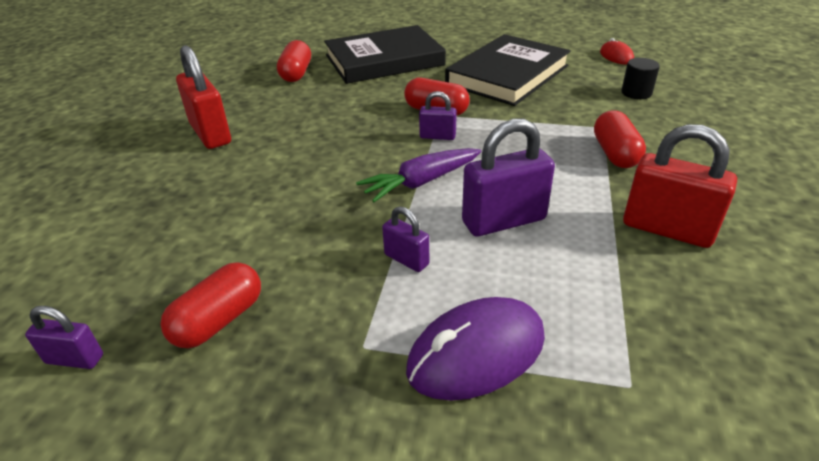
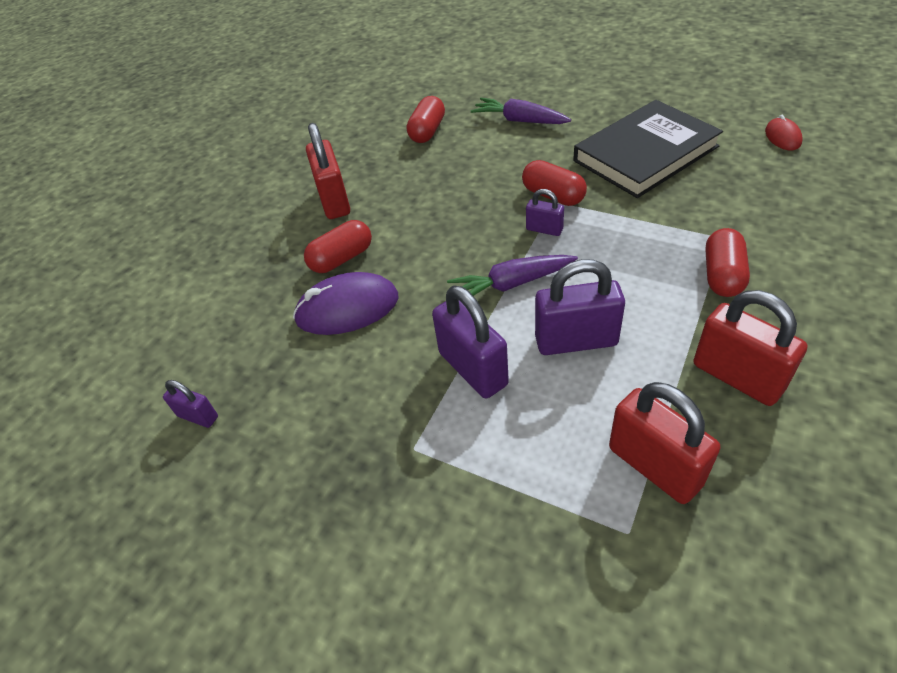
camera: 20 degrees right, 10 degrees up
(219, 320) = (306, 402): red capsule -> red capsule (342, 258)
(384, 60) = (520, 120): black book -> purple carrot
(406, 259) = (473, 369): purple padlock -> purple padlock, size x1.89
(476, 353) = (504, 474): purple mouse -> purple mouse (347, 308)
(628, 318) = (654, 466): none -> red padlock
(636, 93) = (783, 194): black cylinder -> none

